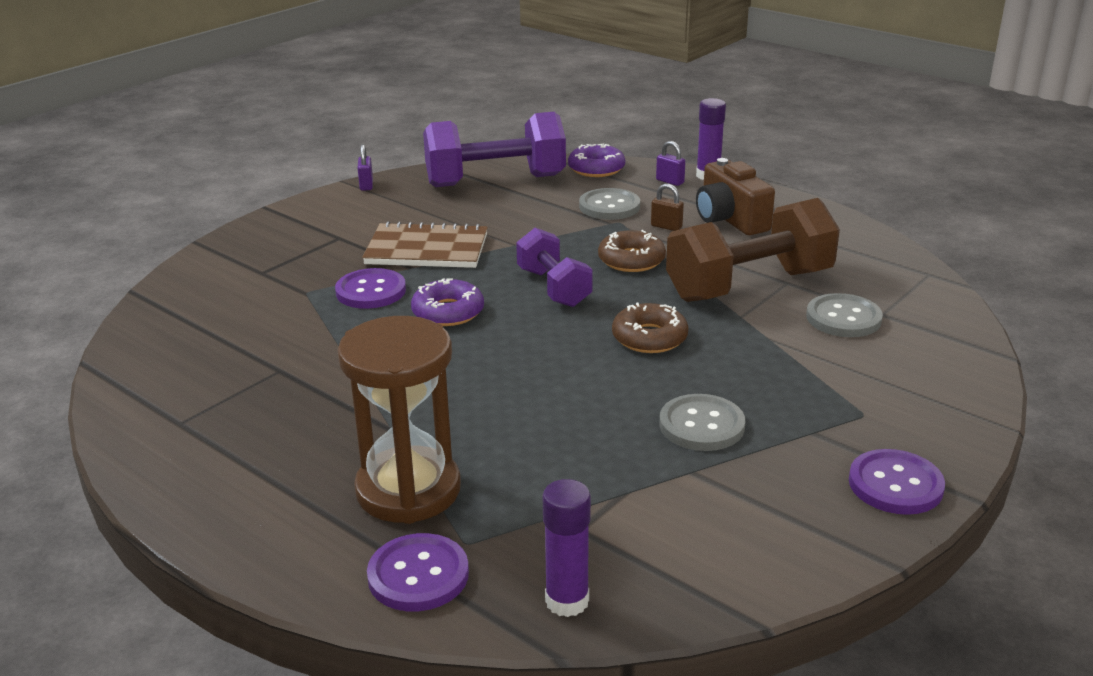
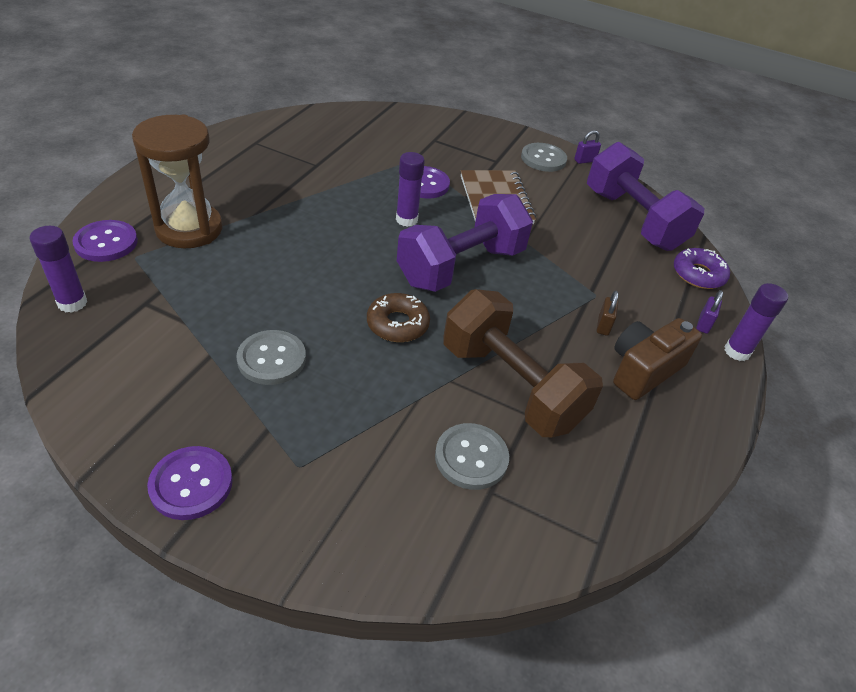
camera: 70 degrees right, 15 degrees up
(448, 312) = (406, 220): purple donut -> purple glue stick
(554, 288) = (461, 266): purple dumbbell -> purple dumbbell, size x1.68
(609, 206) = (624, 287): grey button -> grey button (543, 159)
(631, 260) = (527, 307): brown donut -> none

